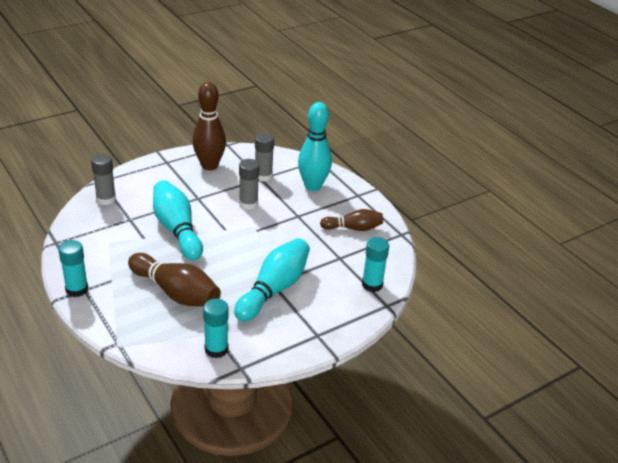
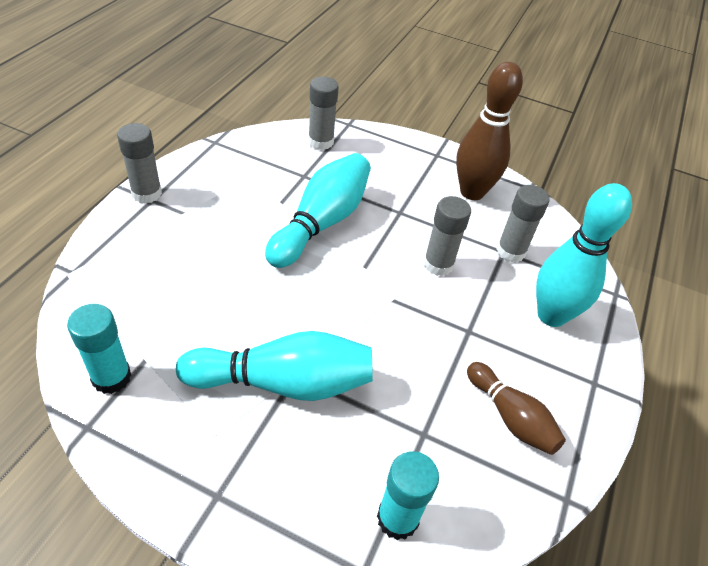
camera: 55 degrees right, 10 degrees up
(77, 289) = (146, 193): turquoise glue stick -> grey glue stick
(176, 292) = (201, 279): brown bowling pin -> none

